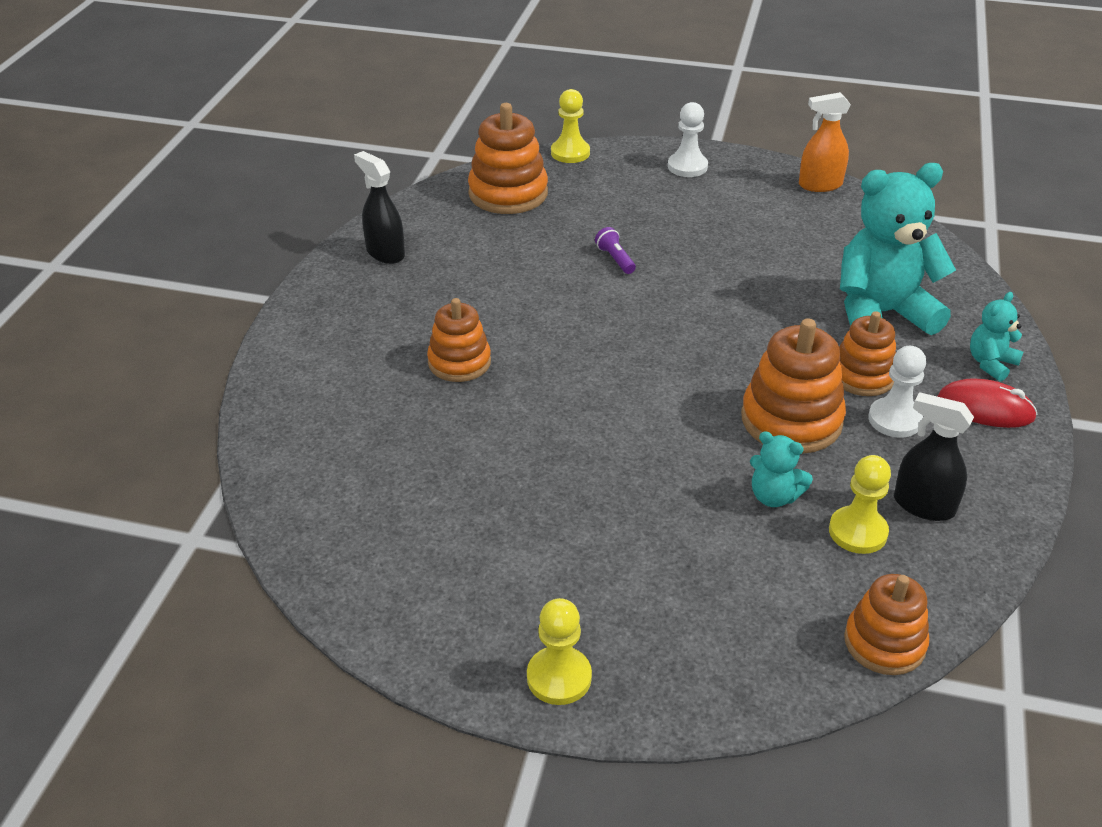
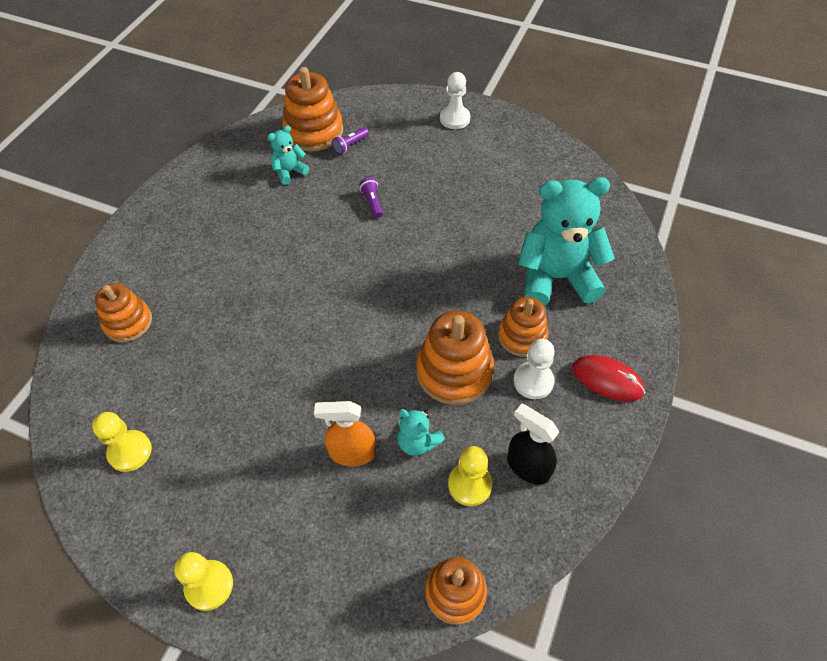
camera: 10 degrees right, 15 degrees up
(385, 253) = (208, 178): black spray bottle -> none
(459, 362) = (229, 286): orange stacking toy -> orange stacking toy (128, 322)
(562, 204) = (350, 145): none -> purple flashlight
(570, 153) = (371, 97): yellow pawn -> yellow pawn (130, 451)
(820, 185) = (550, 146): orange spray bottle -> orange spray bottle (352, 453)
(991, 363) = (626, 336): turquoise teddy bear -> turquoise teddy bear (289, 172)

